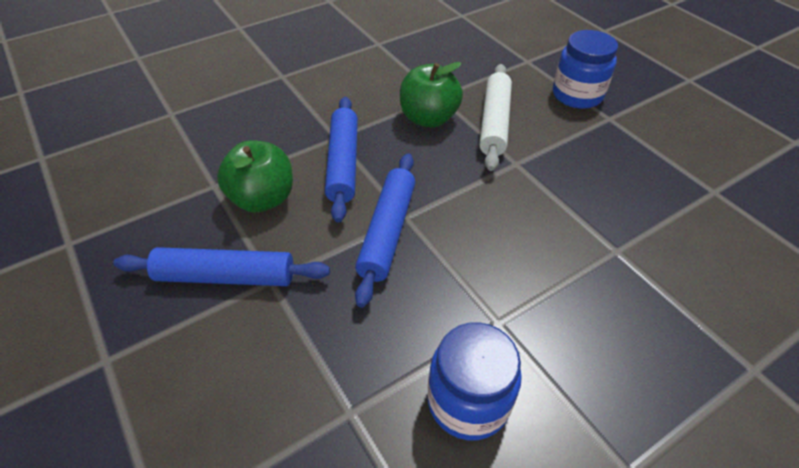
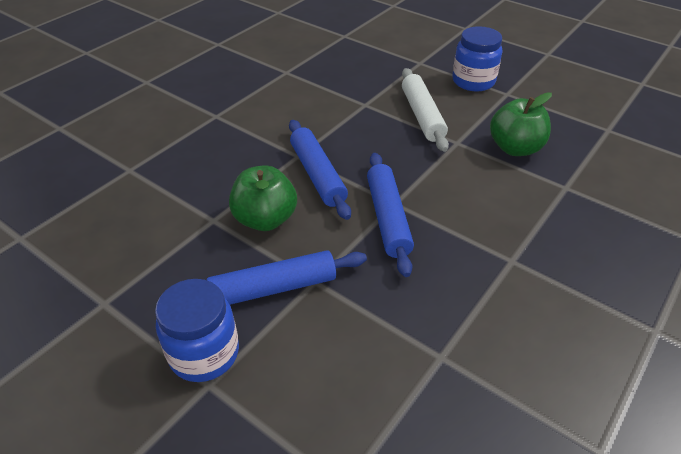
camera: 20 degrees left, 5 degrees down
(428, 118) = (367, 123): green apple -> green apple (515, 148)
(468, 401) = (523, 320): blue jar -> blue jar (204, 353)

